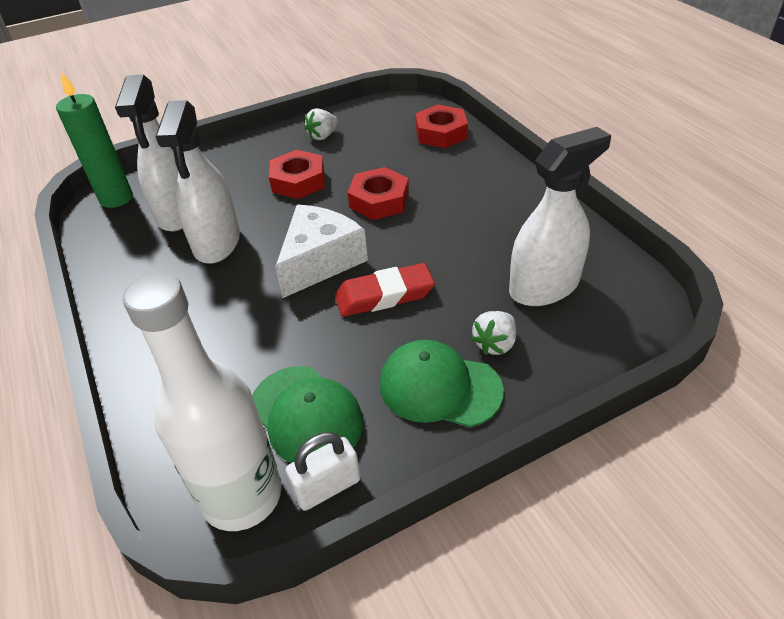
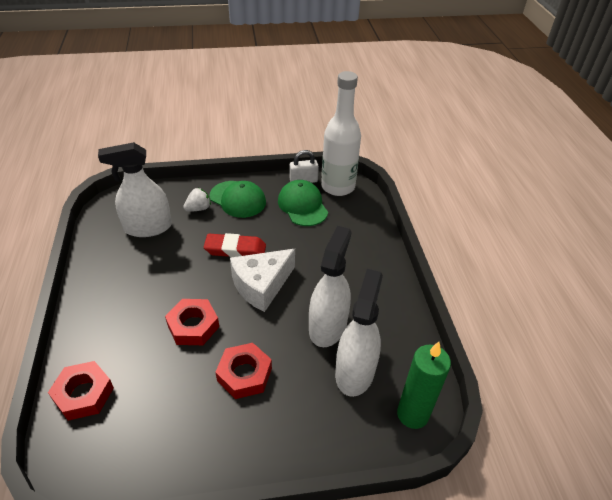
camera: 165 degrees left, 0 degrees up
(323, 136) = (192, 439): white strawberry -> none

